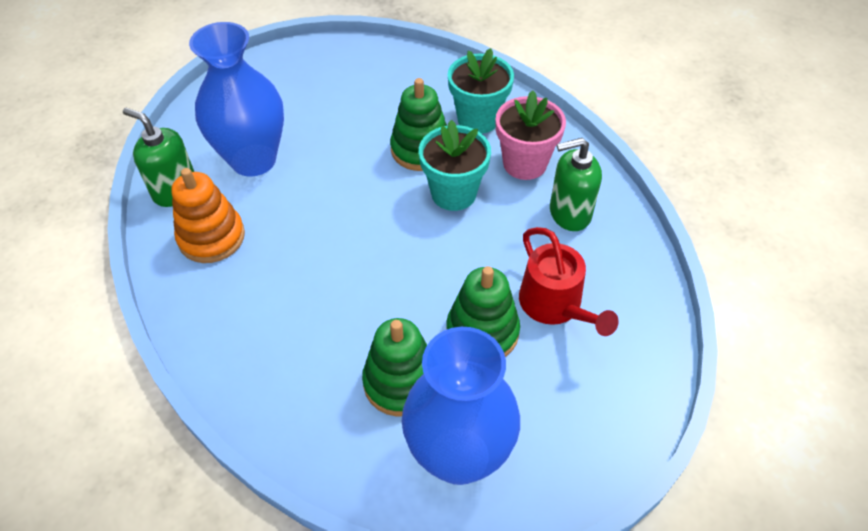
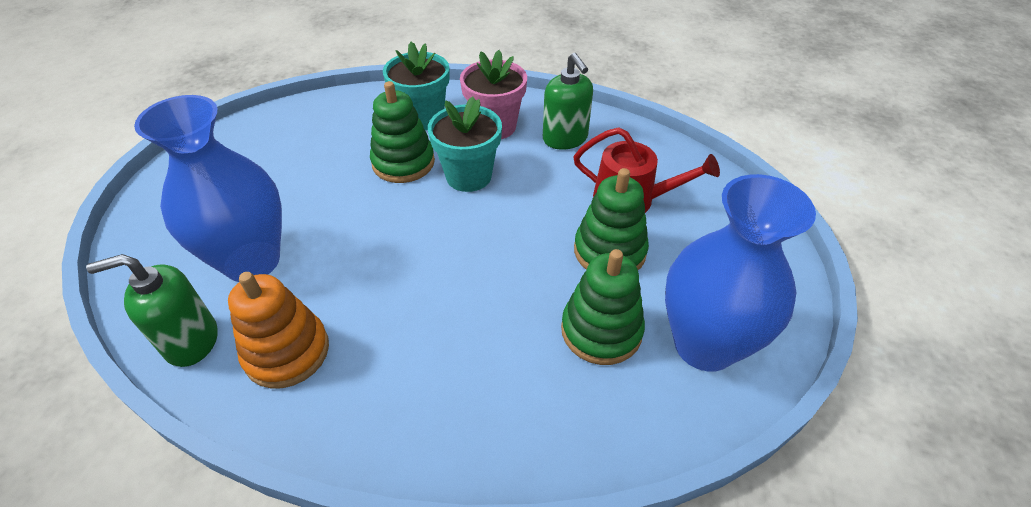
camera: 45 degrees left, 5 degrees down
(569, 213) = (565, 139): green soap dispenser -> green soap dispenser turned 60 degrees counterclockwise

